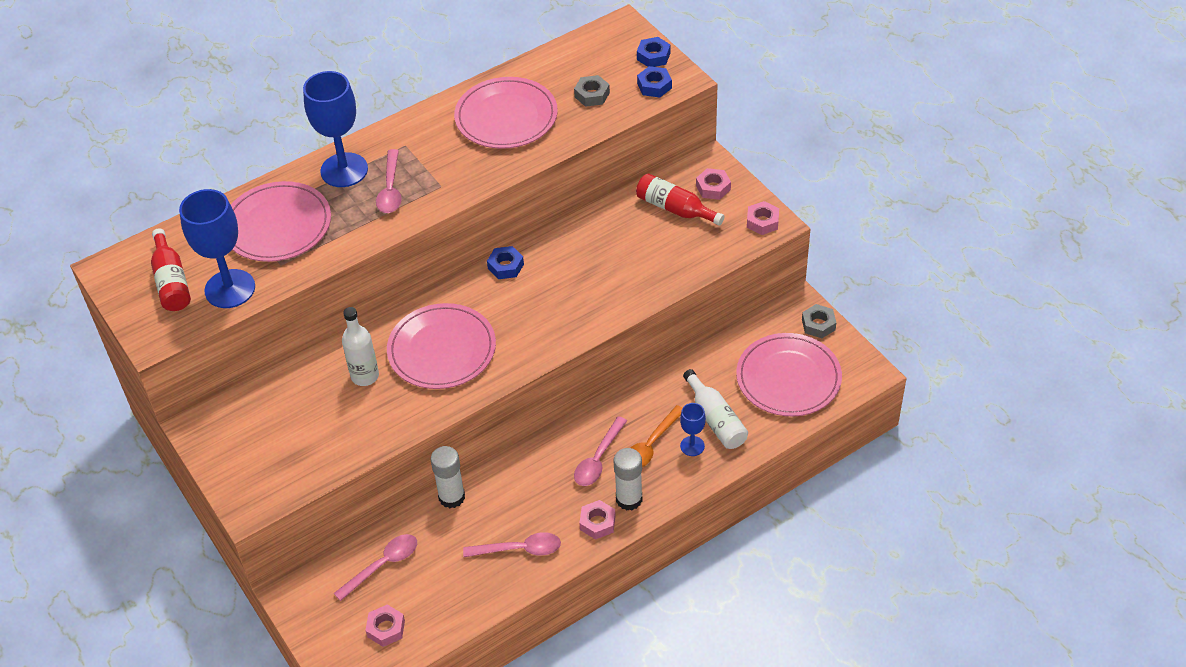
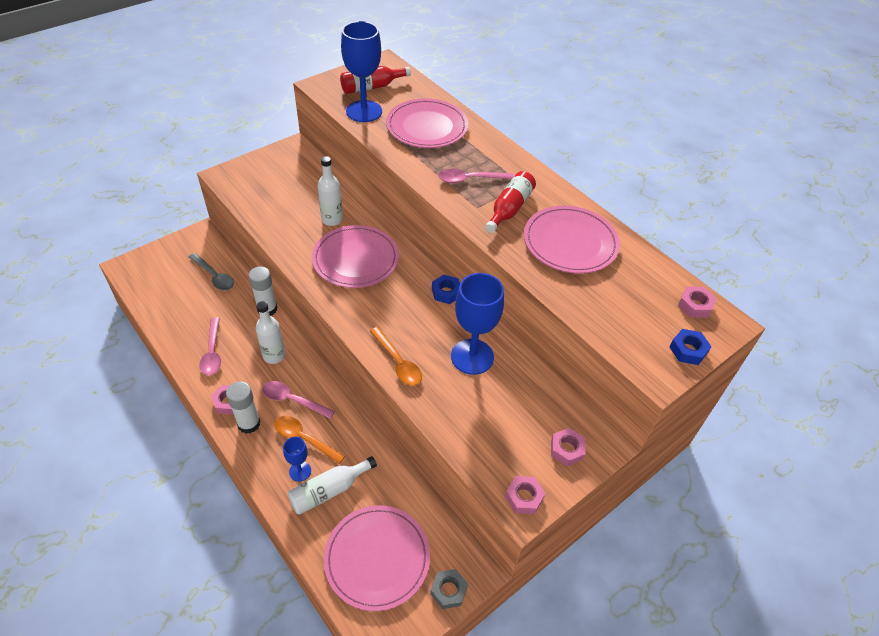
camera: 80 degrees right, 0 degrees up
(344, 170) = (489, 154): blue goblet -> blue goblet (472, 356)
(383, 565) = (214, 276): pink spoon -> grey spoon
(386, 628) = (162, 282): pink nut -> pink nut (695, 305)
(530, 483) = (274, 355): none -> white bottle
(592, 95) = (615, 301): grey nut -> none
(604, 309) = (398, 362): none -> orange spoon
(654, 86) = (642, 352): blue nut -> none
(675, 209) = (531, 416): red bottle -> red bottle (509, 209)

